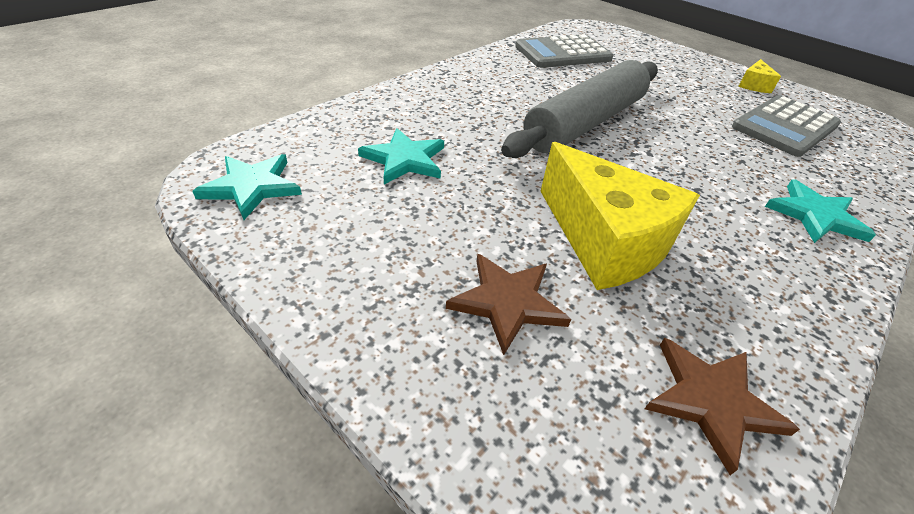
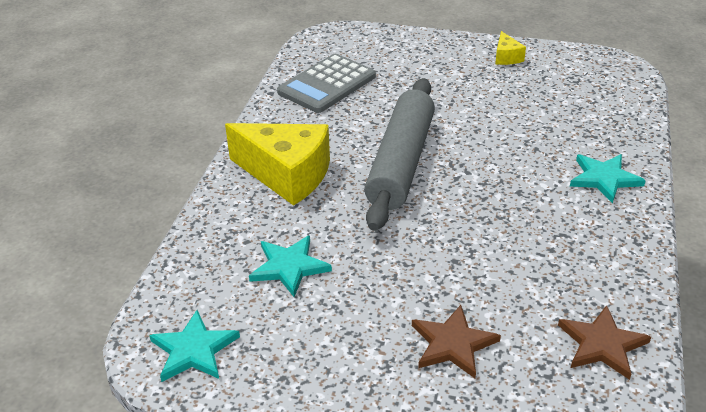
camera: 25 degrees left, 5 degrees down
(605, 241) = (483, 267): yellow cheese -> yellow cheese (287, 175)
(785, 127) = (550, 97): grey calculator -> none

